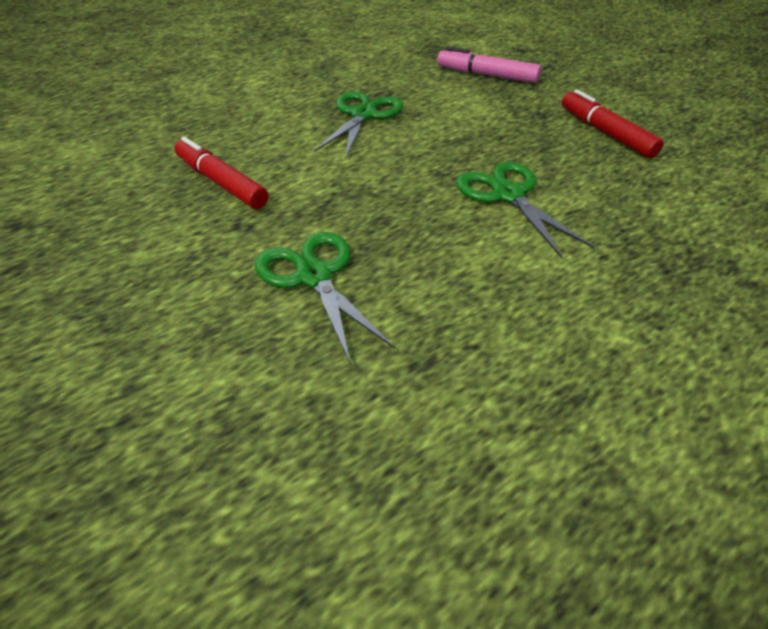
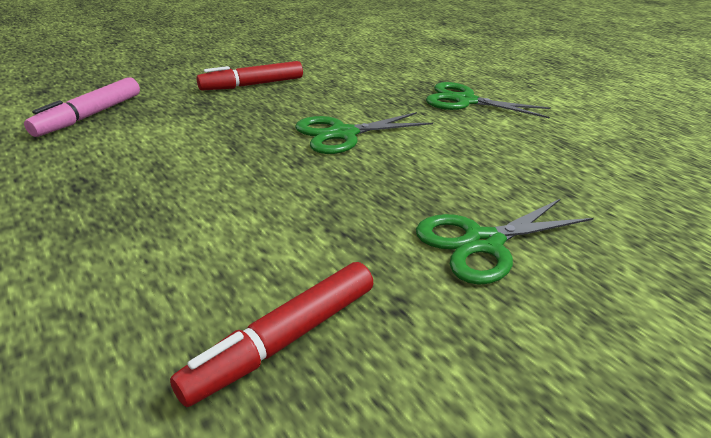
camera: 90 degrees left, 10 degrees down
(363, 115) = (136, 201): green scissors -> green scissors (465, 101)

